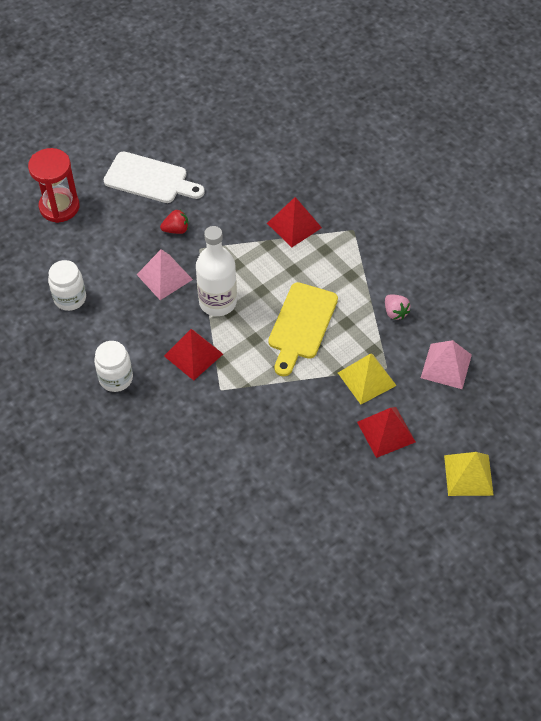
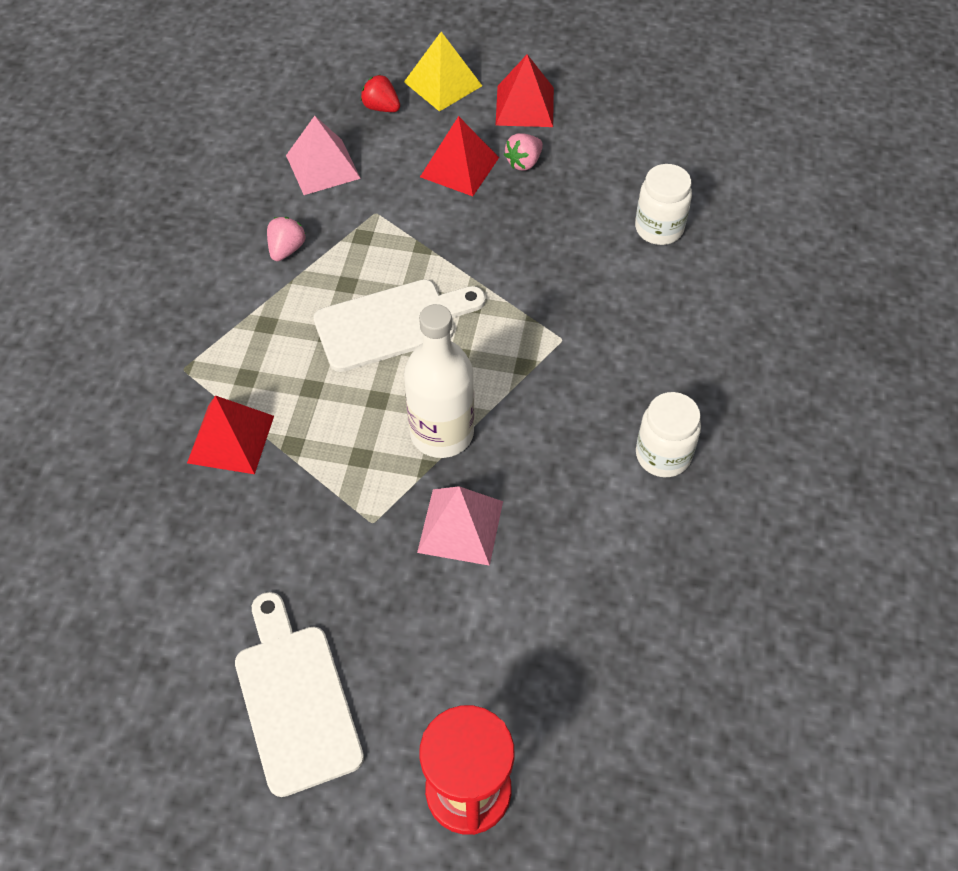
camera: 130 degrees left, 0 degrees up
(70, 298) = (609, 616): white jar -> white jar (659, 228)
(176, 229) = (364, 578): red strawberry -> red strawberry (381, 107)
(193, 355) = (545, 400): red pyramid -> red pyramid (525, 106)
(301, 325) = (392, 324): yellow cutting board -> white cutting board
(360, 467) = (524, 162): none -> pink strawberry
(367, 379) = (408, 220): yellow pyramid -> none

